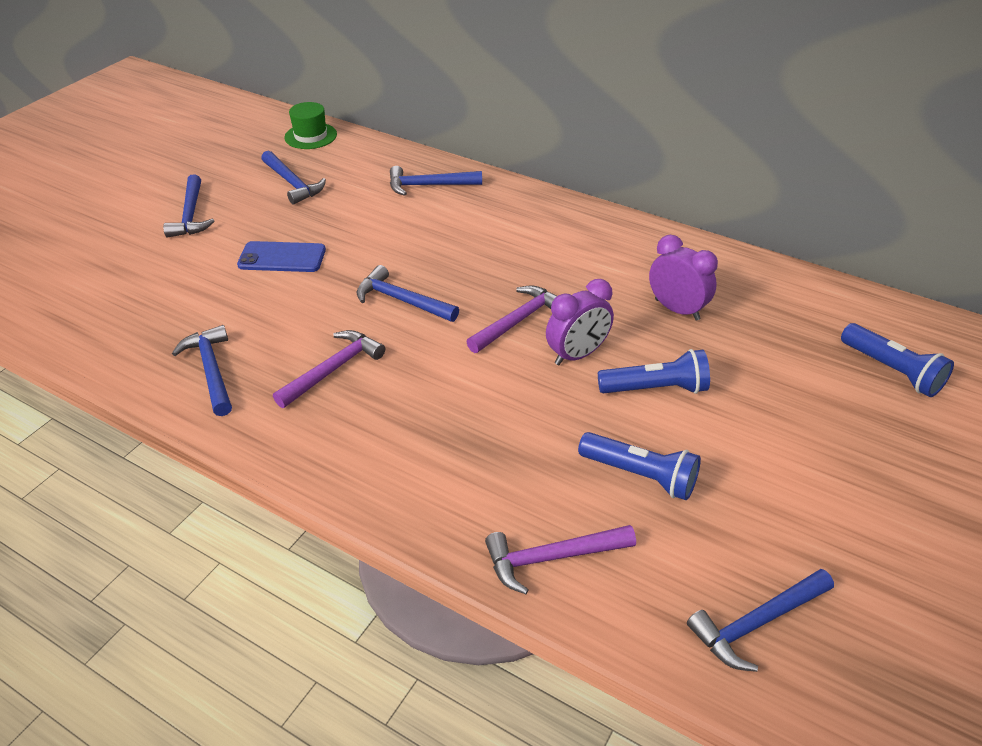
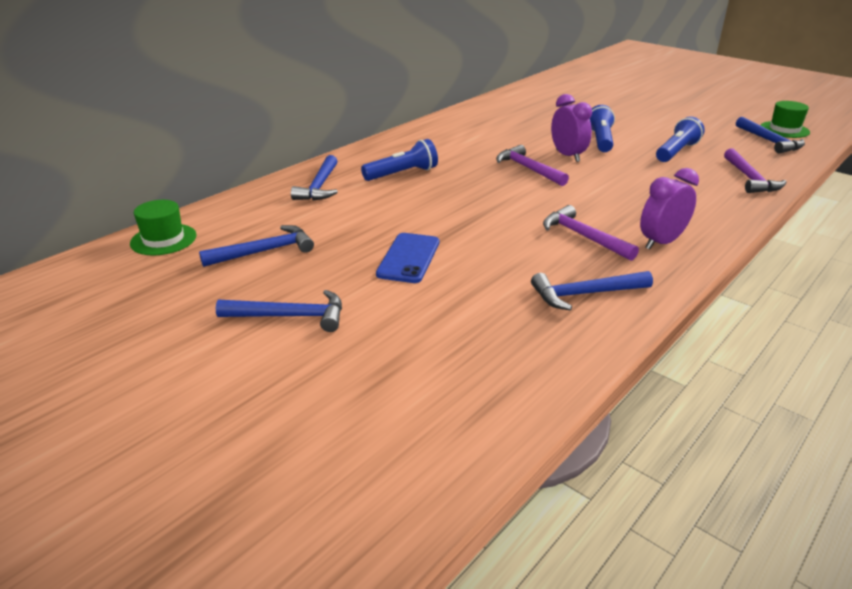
camera: 80 degrees left, 10 degrees down
(402, 300) = (494, 206): blue hammer -> none
(677, 309) = (523, 126): purple clock -> purple clock (661, 242)
(848, 667) = (784, 129): none -> green hat
(892, 371) = (583, 93): blue flashlight -> blue flashlight (402, 174)

